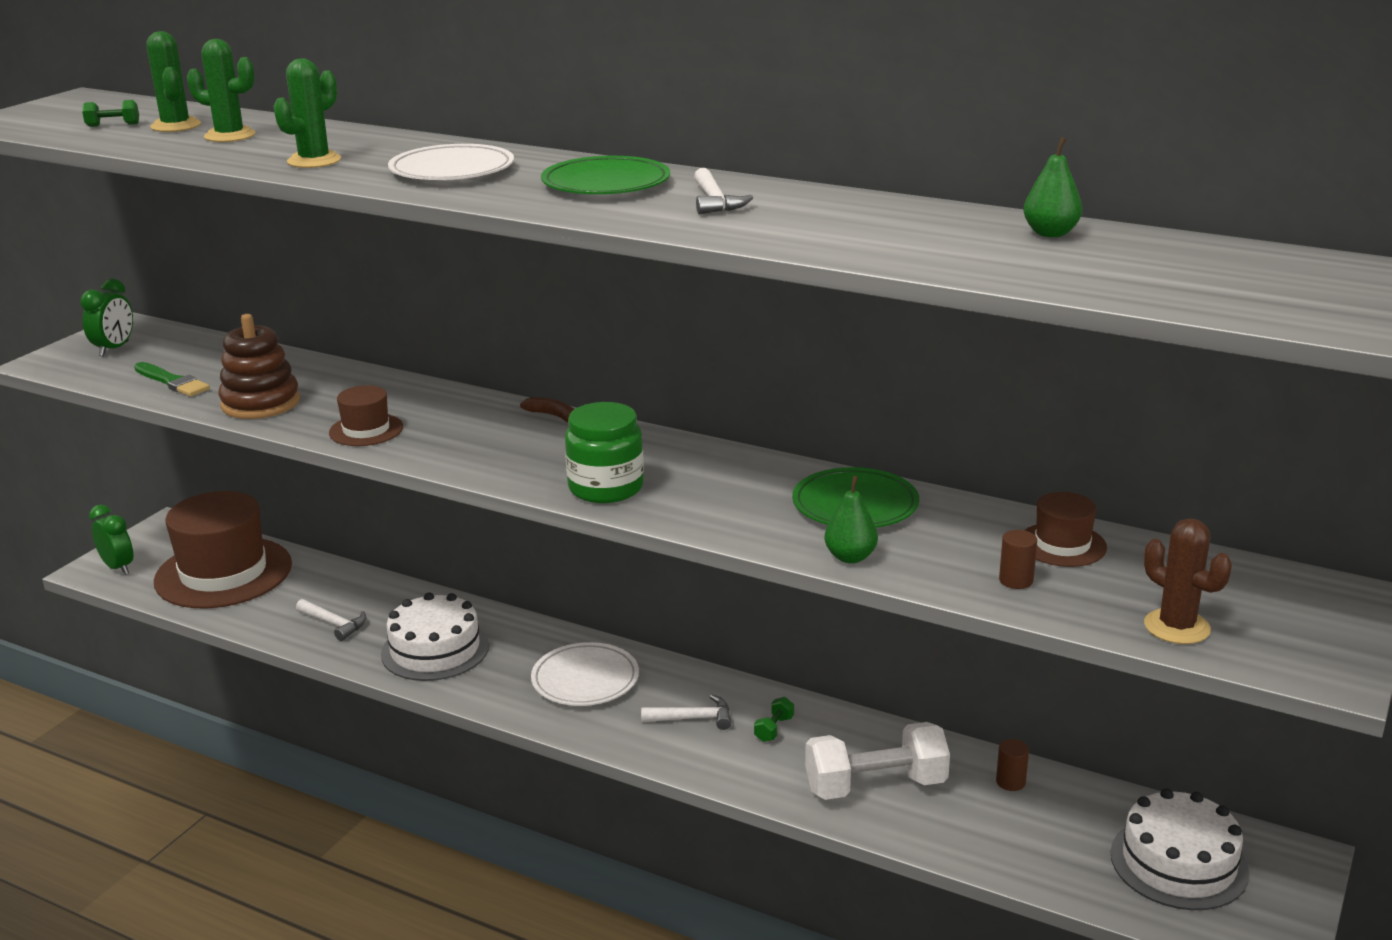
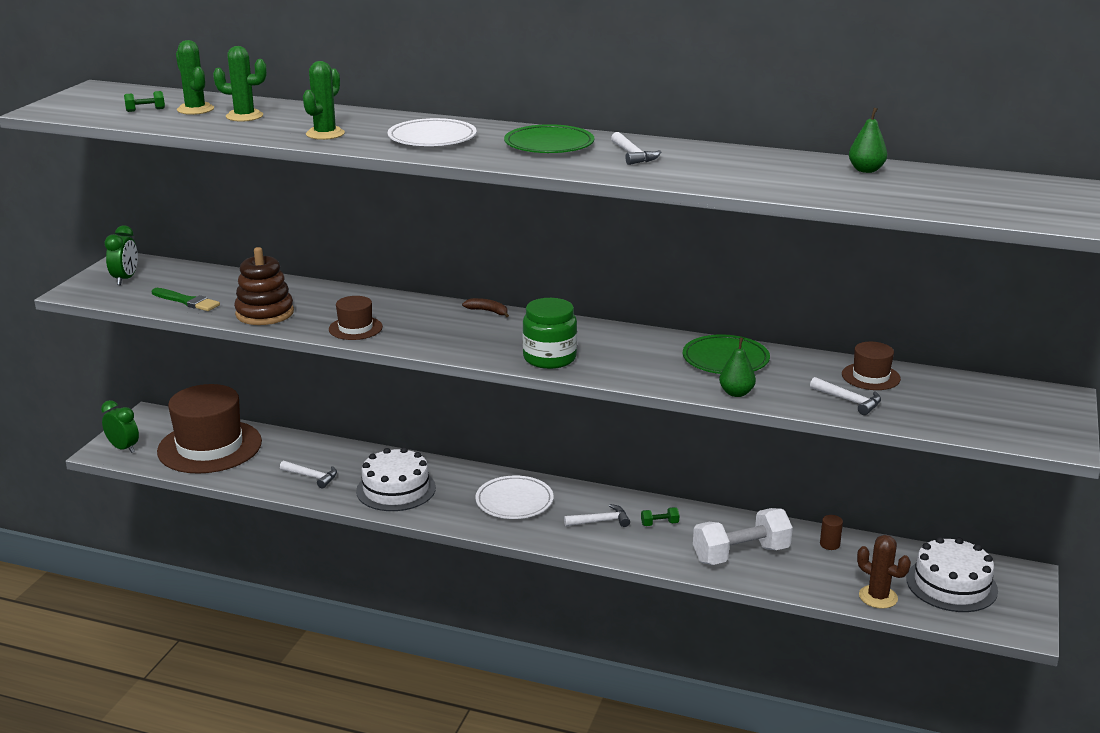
camera: 10 degrees left, 0 degrees up
(774, 729) = (659, 524): green dumbbell -> green dumbbell turned 60 degrees clockwise
(1016, 580) = (849, 401): brown cylinder -> white hammer
(1177, 627) = (960, 422): brown cactus -> brown cactus (878, 597)

